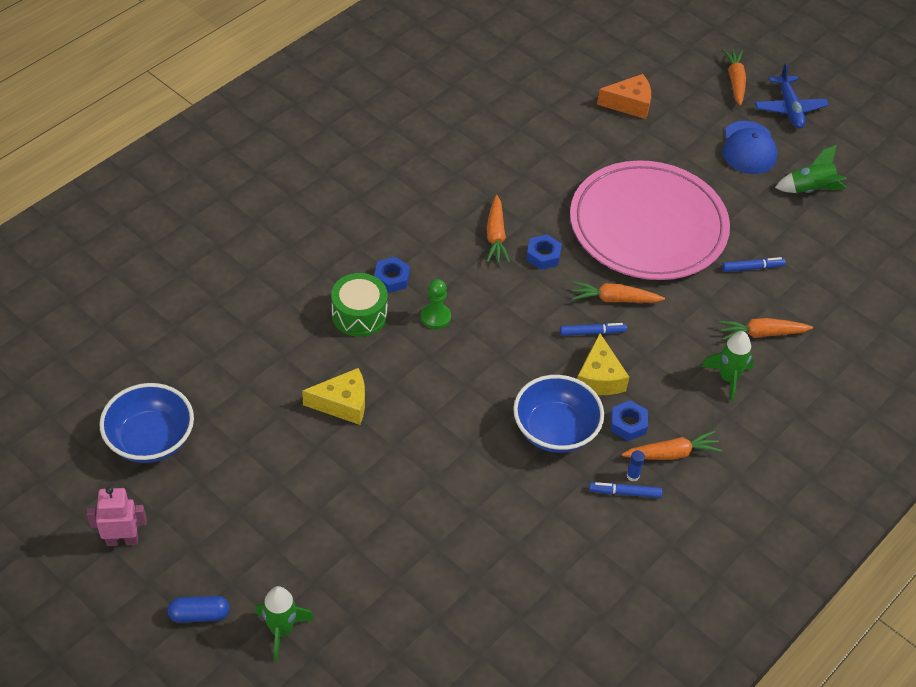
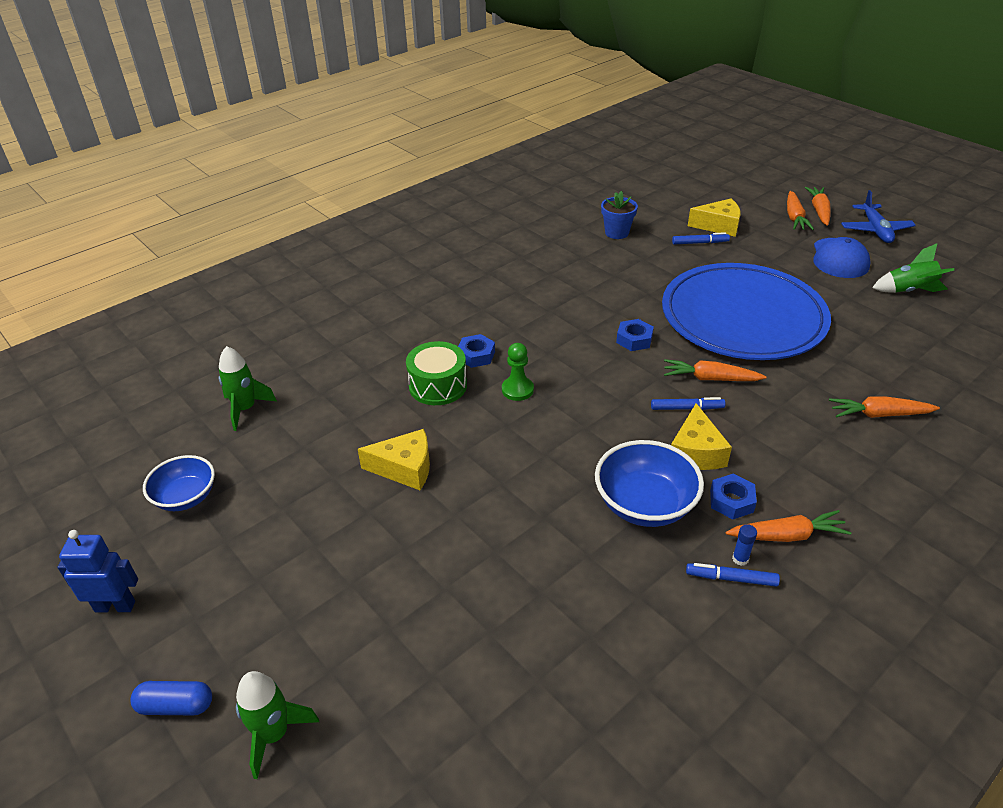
camera: 10 degrees right, 10 degrees down
(122, 540) = (115, 606): pink robot -> blue robot
(150, 440) = (186, 497): blue bowl -> blue bowl, size x0.67
(496, 236) = (586, 322): orange carrot -> orange carrot (794, 217)
(522, 115) = (617, 233): none -> blue flower pot
(629, 104) = (718, 226): orange cheese -> yellow cheese
(648, 225) = (743, 317): pink plate -> blue plate
(728, 378) = (846, 457): green rocket -> green rocket (245, 409)
(752, 268) = (858, 354): blue marker -> blue marker (700, 243)

